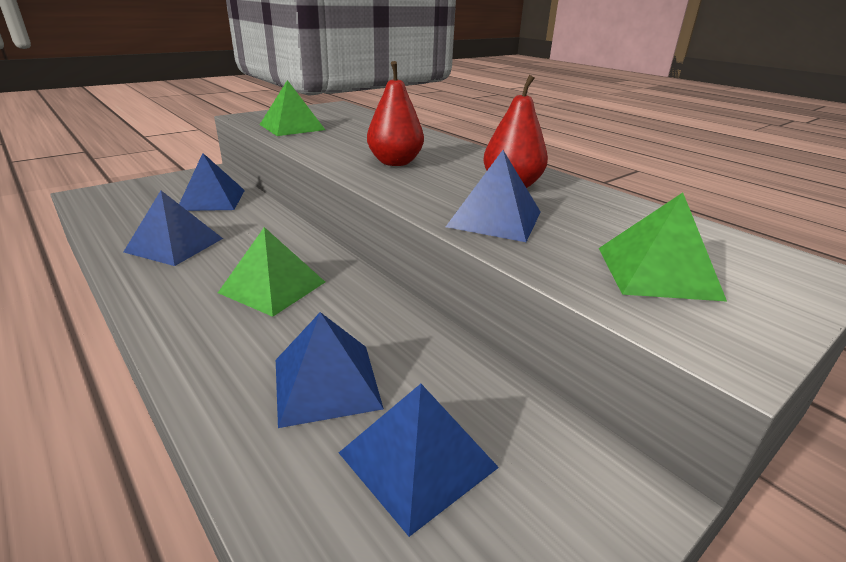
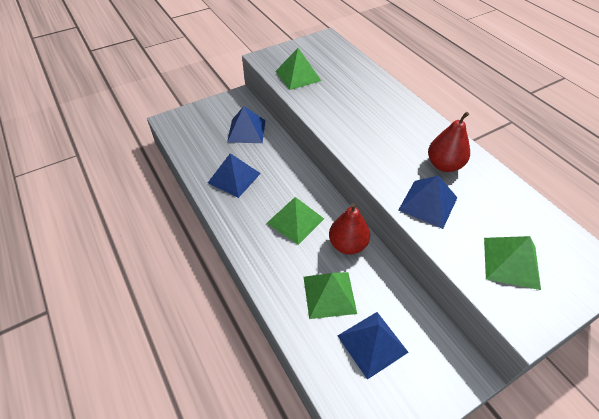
camera: 10 degrees right, 20 degrees up
(326, 383) = (329, 294): blue pyramid -> green pyramid
(395, 162) = (370, 131): red pear -> red pear (347, 245)

